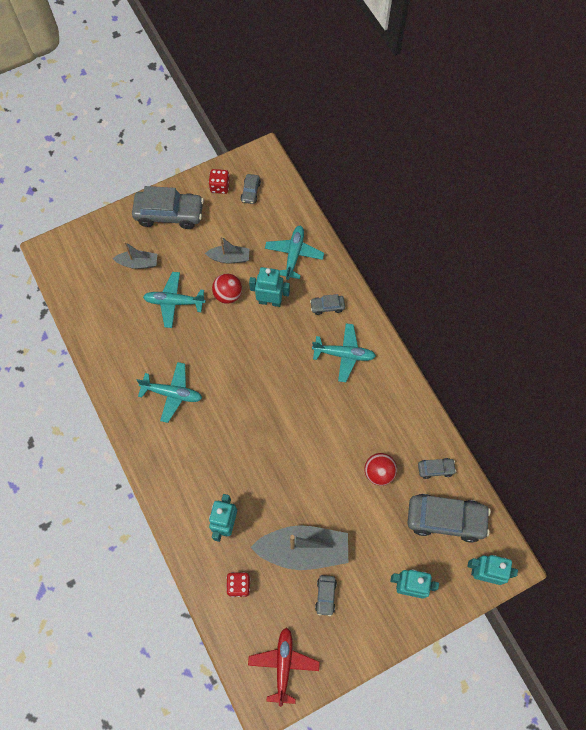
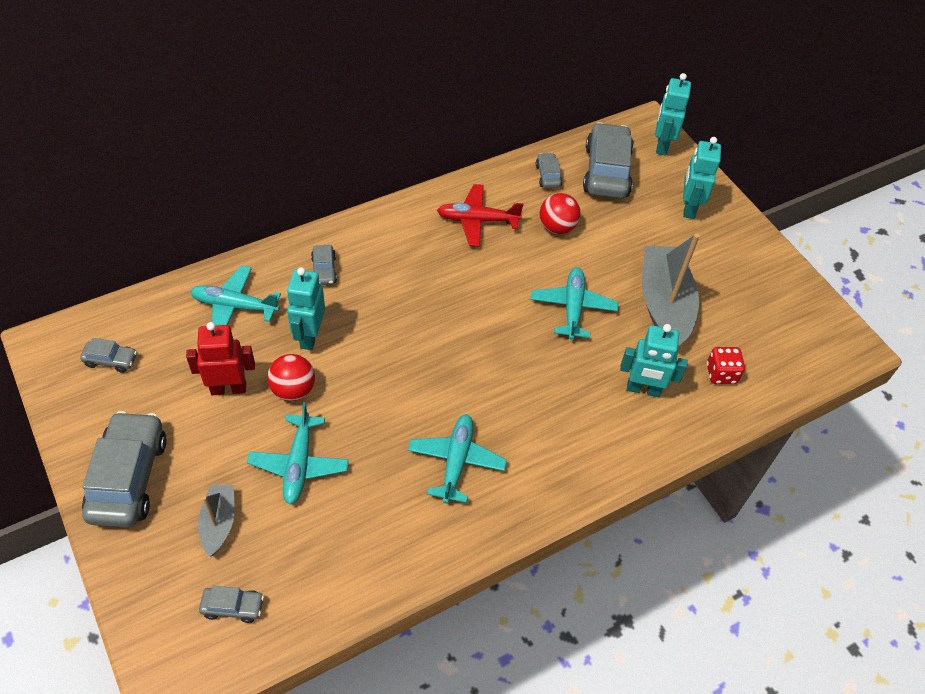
camera: 95 degrees left, 15 degrees down
(220, 186) = (90, 403): red dice -> none
(229, 258) = (228, 388): grey boat -> red robot
(283, 664) = (804, 327): red plane -> red plane (477, 220)
(325, 595) = (715, 284): grey car -> grey car (233, 607)
(344, 354) = (397, 254): turquoise plane -> turquoise plane (573, 307)

